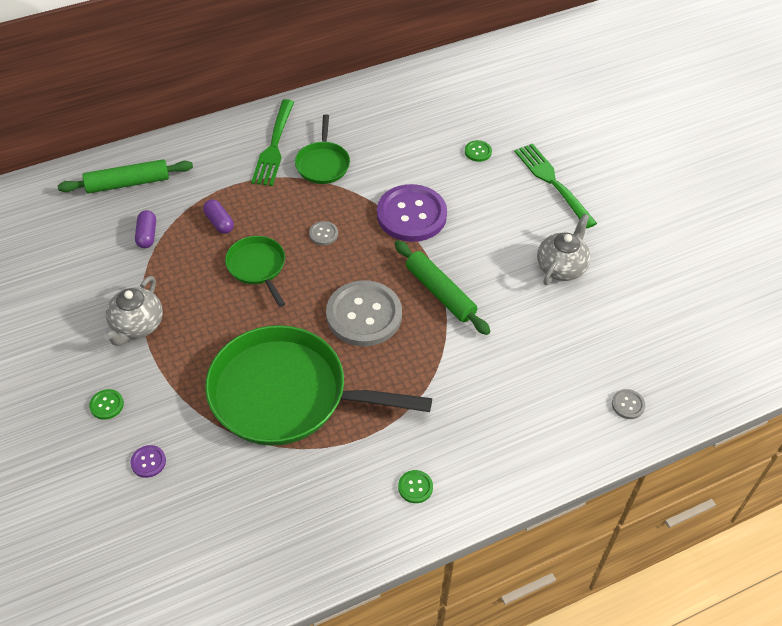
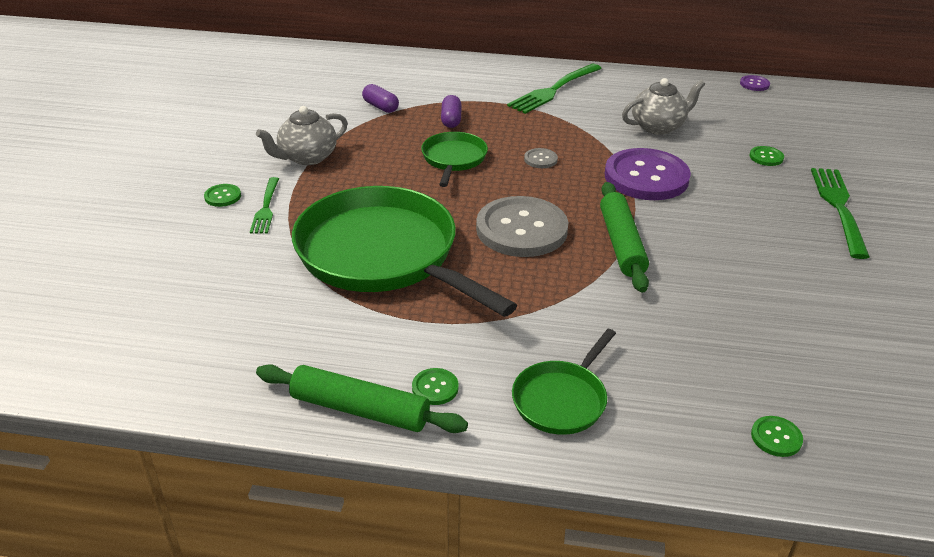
camera: 35 degrees right, 15 degrees down
(128, 183) = (401, 73): green rolling pin -> green rolling pin (360, 409)
(147, 235) = (380, 107): purple capsule -> purple capsule turned 75 degrees counterclockwise
(148, 462) = (209, 248): purple button -> purple button (754, 84)
(154, 397) = (266, 208): none -> green fork
(323, 164) = (589, 115): green pan -> green pan (561, 400)
(561, 267) = (790, 277): grey teapot -> grey teapot (658, 126)
(628, 405) = (776, 437): grey button -> green button

